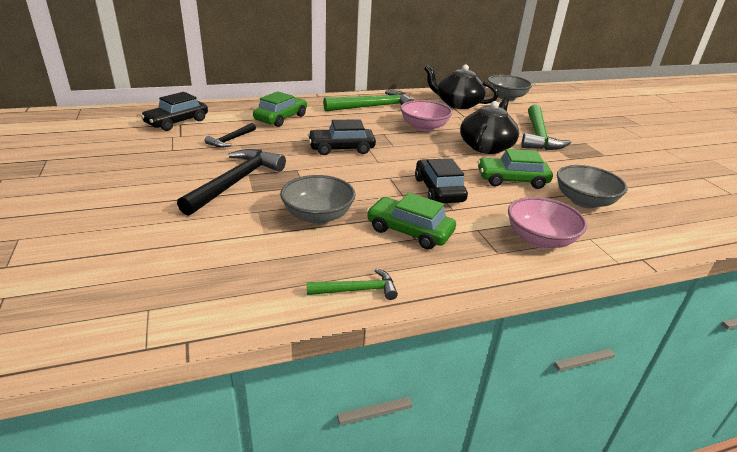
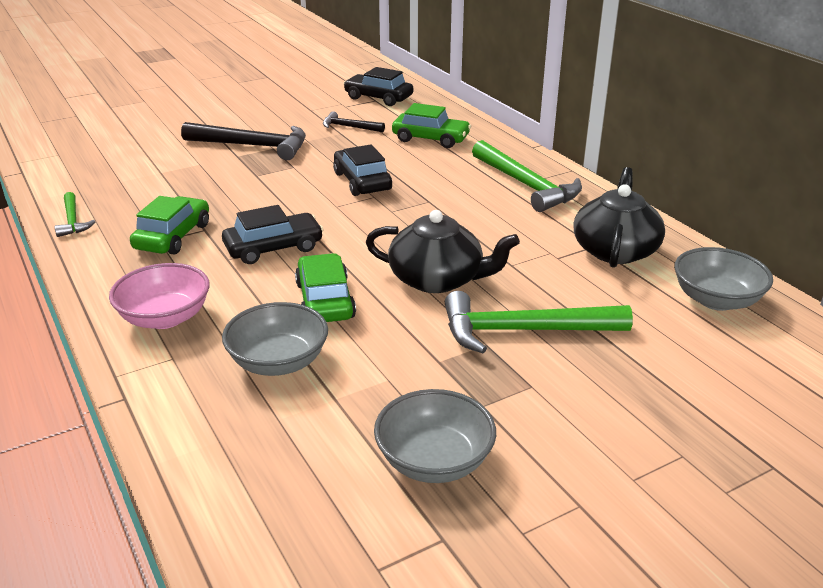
camera: 80 degrees right, 0 degrees up
(318, 215) = (196, 189): grey bowl -> grey bowl (434, 461)
(424, 127) = (476, 227): pink bowl -> none

